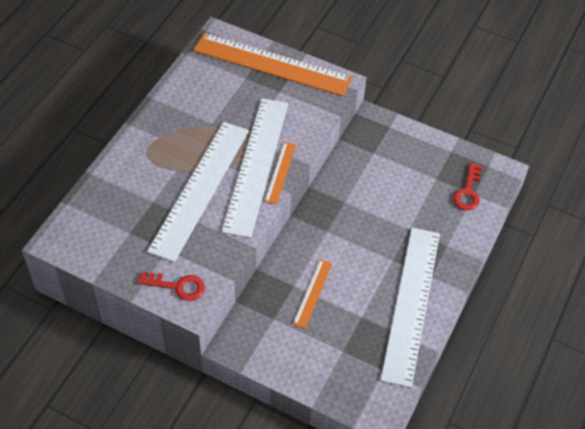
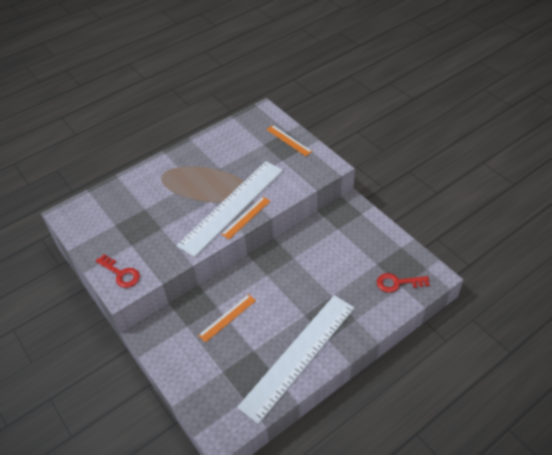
camera: 30 degrees right, 5 degrees down
(200, 189) = (182, 210): white ruler -> none
(272, 64) = (288, 140): orange ruler -> orange ruler, size x0.45
(468, 192) = (397, 283): red key -> red key turned 45 degrees clockwise

